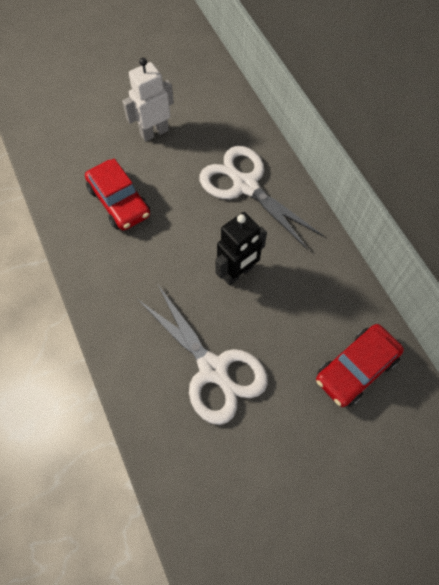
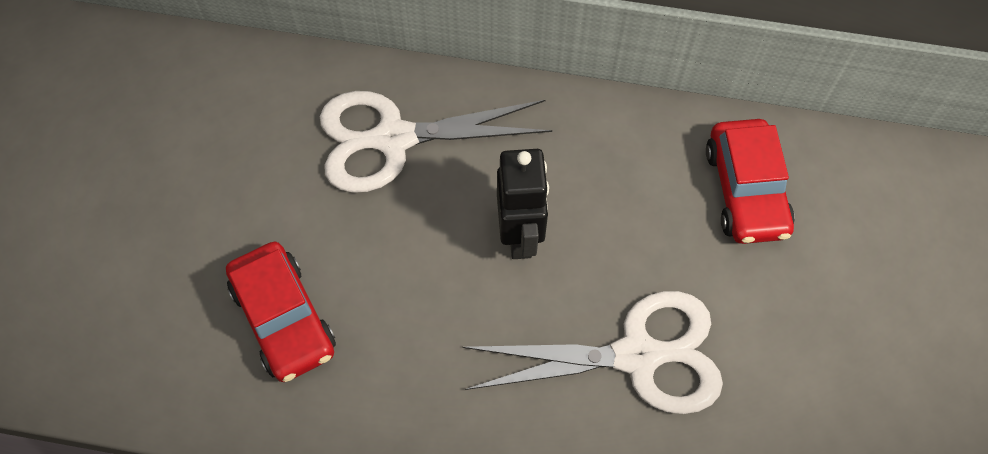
camera: 55 degrees left, 0 degrees up
(119, 202) = (284, 318): red car -> red car turned 60 degrees clockwise
(154, 132) = (202, 197): white robot -> none

